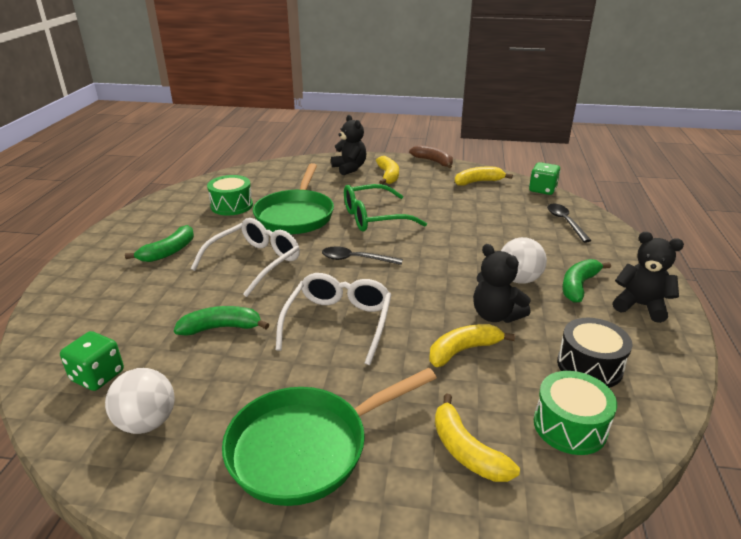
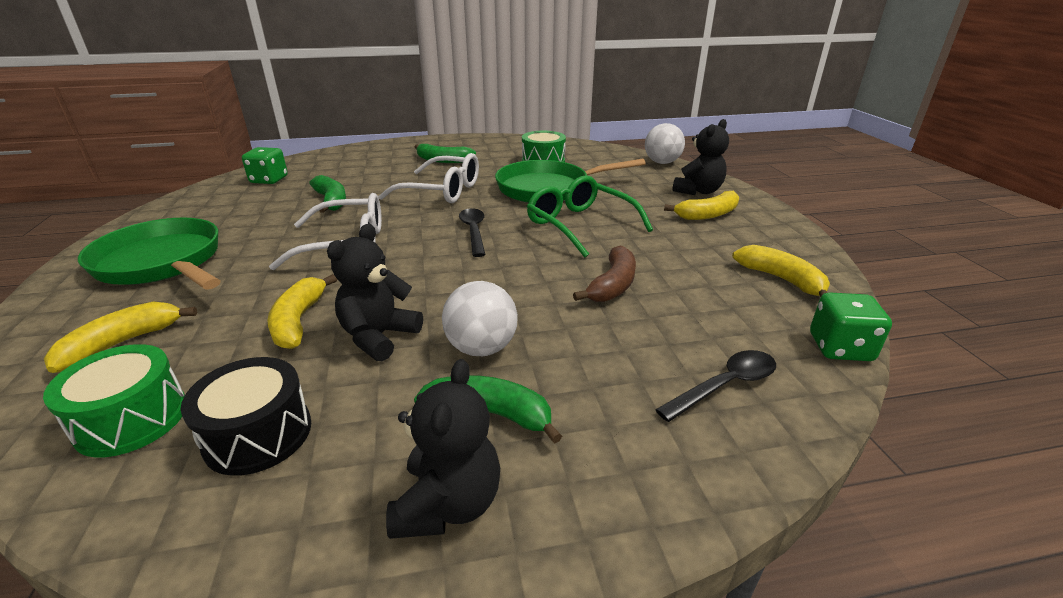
camera: 70 degrees right, 0 degrees up
(147, 422) = (213, 204): white ball -> white ball (662, 163)
(433, 161) = (803, 236): brown banana -> brown banana (613, 285)
(463, 350) = (298, 321): yellow banana -> yellow banana turned 135 degrees counterclockwise

